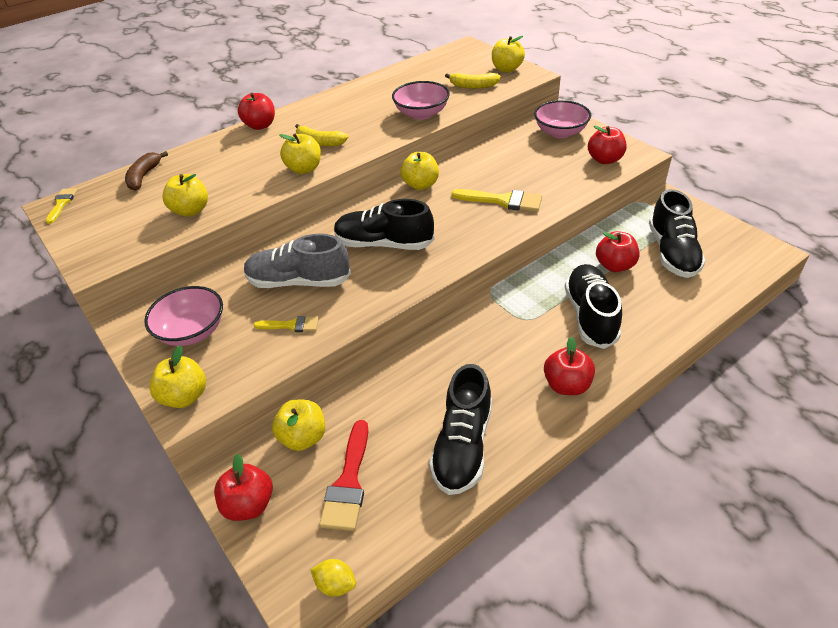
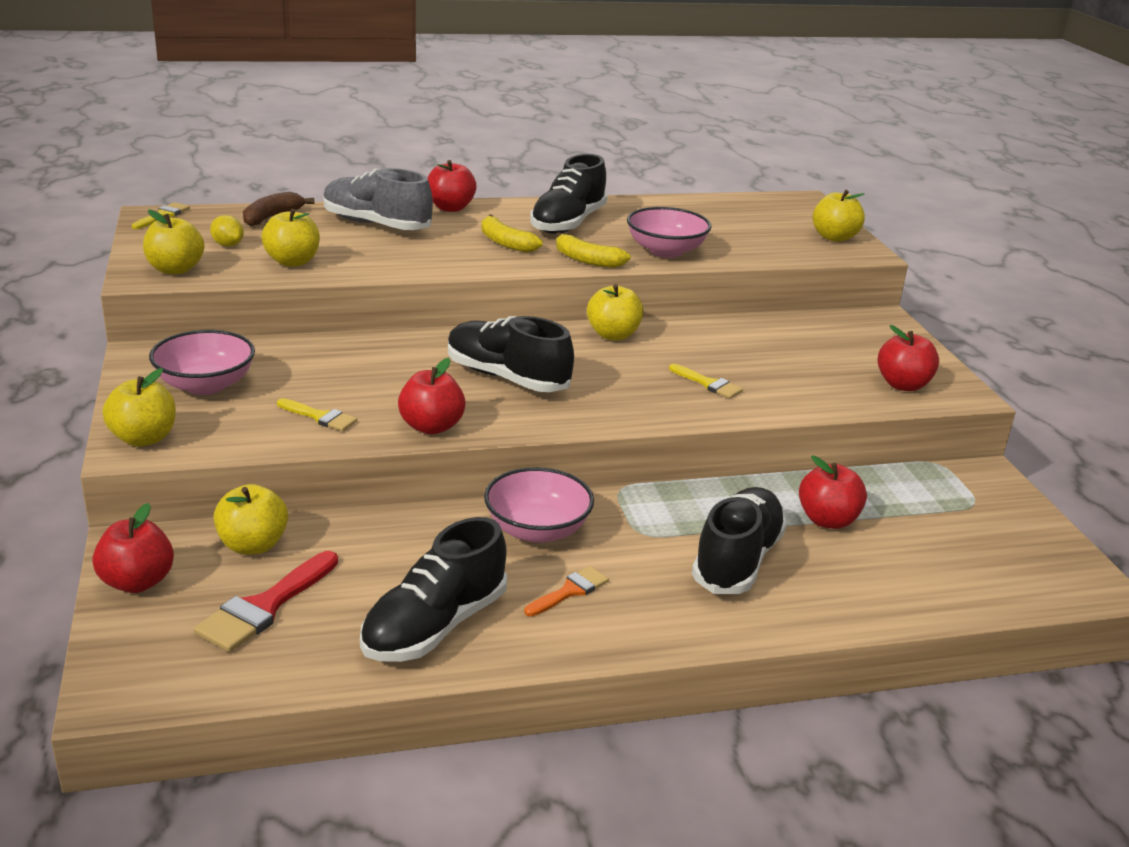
camera: 20 degrees right, 15 degrees down
(299, 281) = (368, 380): grey shoe -> grey shoe (376, 225)
(304, 169) = (461, 262): yellow apple -> yellow apple (175, 269)
(335, 584) = (163, 692): yellow lemon -> yellow lemon (228, 245)
(473, 86) = (767, 242): yellow banana -> yellow banana (587, 260)
(503, 201) = (708, 384): yellow brush -> yellow brush, size x0.60
(518, 381) = (570, 591): none -> orange brush
(560, 132) = (867, 337): pink bowl -> pink bowl (537, 530)
(566, 385) = (631, 619): red apple -> red apple (431, 427)
(672, 252) = (931, 535): black shoe -> black shoe (568, 223)

